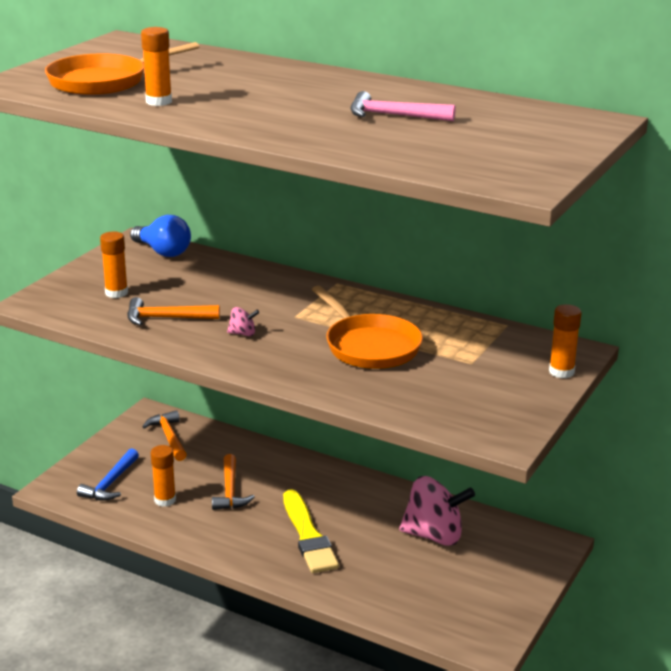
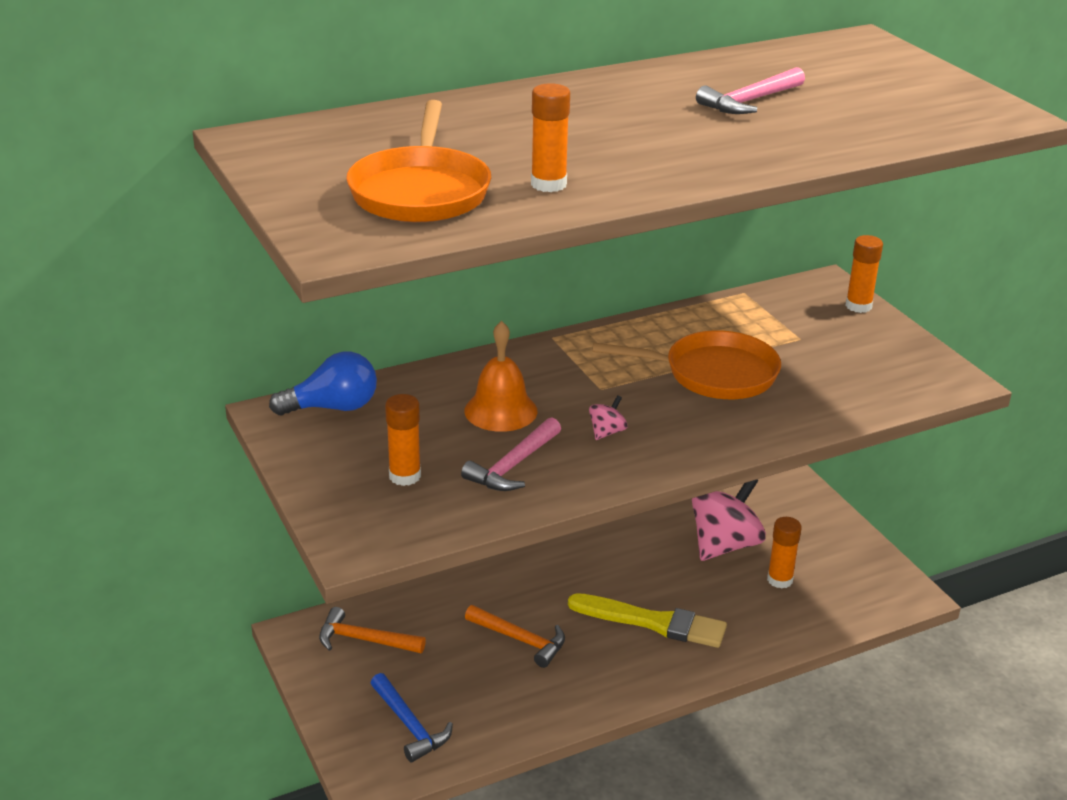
camera: 55 degrees left, 5 degrees up
(165, 500) = (488, 695): orange glue stick -> orange glue stick (780, 580)
(166, 318) = (513, 466): orange hammer -> pink hammer
(224, 295) = (501, 410): none -> orange bell

